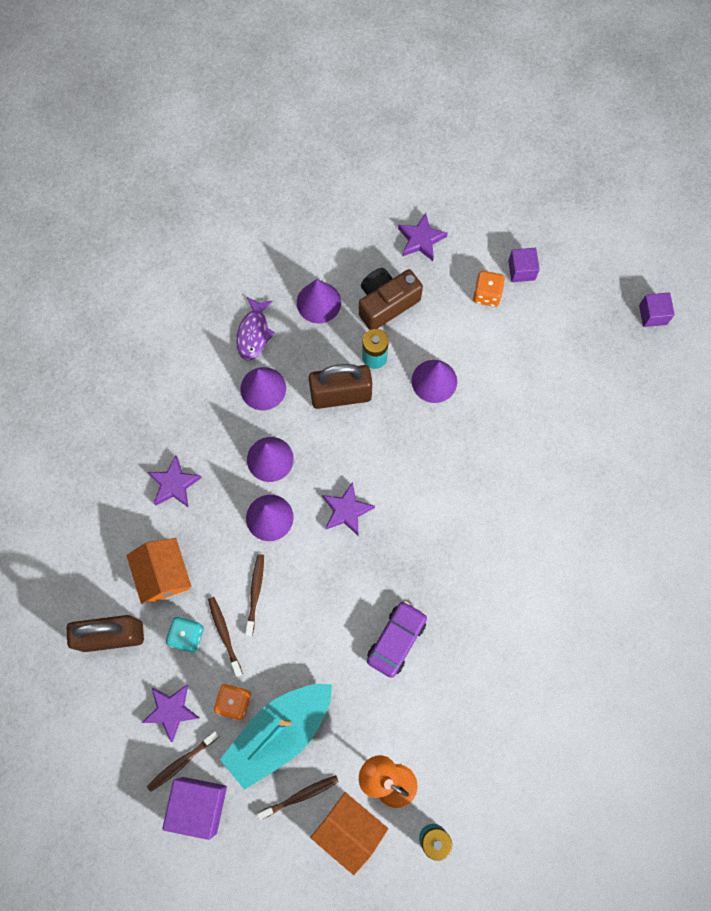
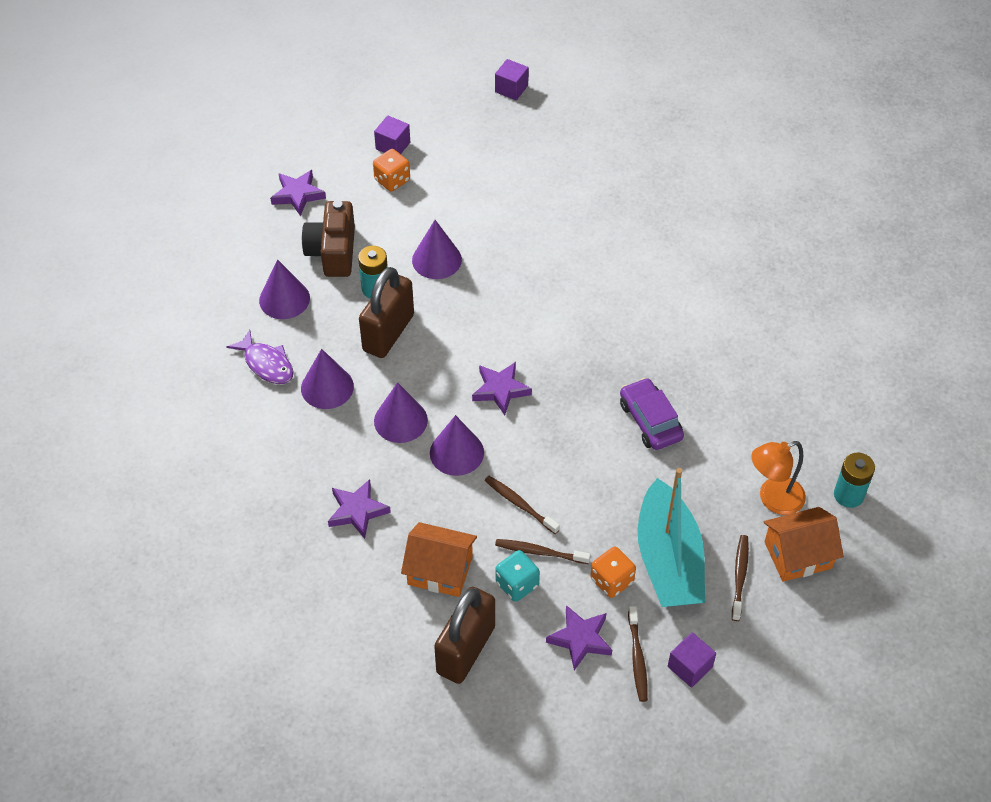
camera: 55 degrees left, 20 degrees down
(199, 805) = (690, 667): purple cube -> purple cube, size x0.60

